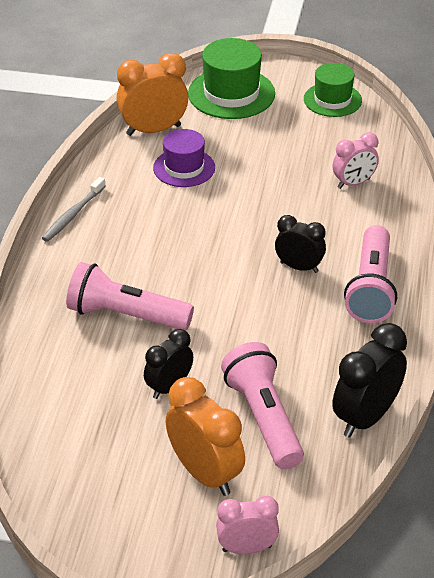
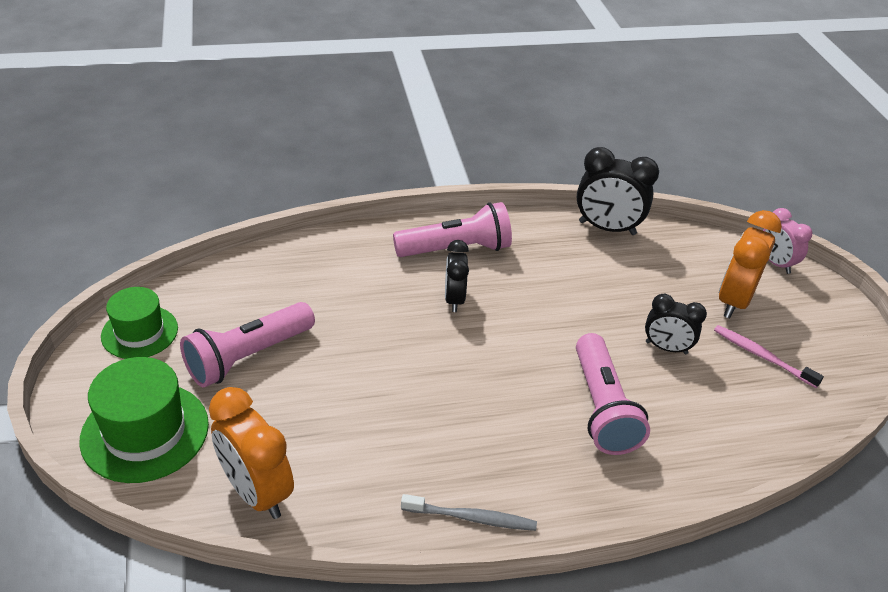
camera: 115 degrees left, 0 degrees up
(121, 455) = (762, 356): none -> pink toothbrush
(184, 168) = (329, 434): purple hat -> none
(263, 418) = (652, 281): pink flashlight -> pink flashlight (248, 357)
(353, 183) = (301, 286): pink clock -> none

